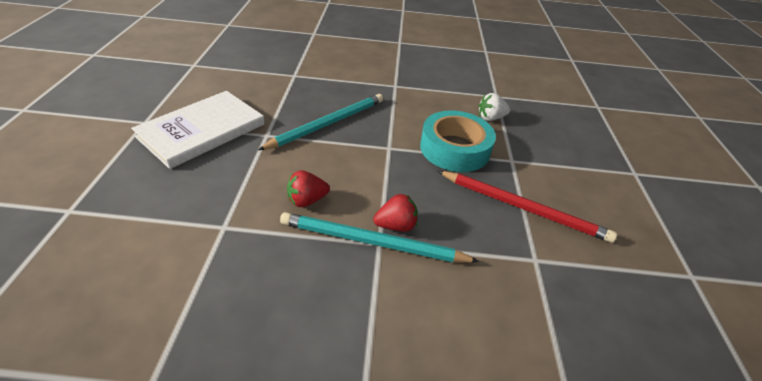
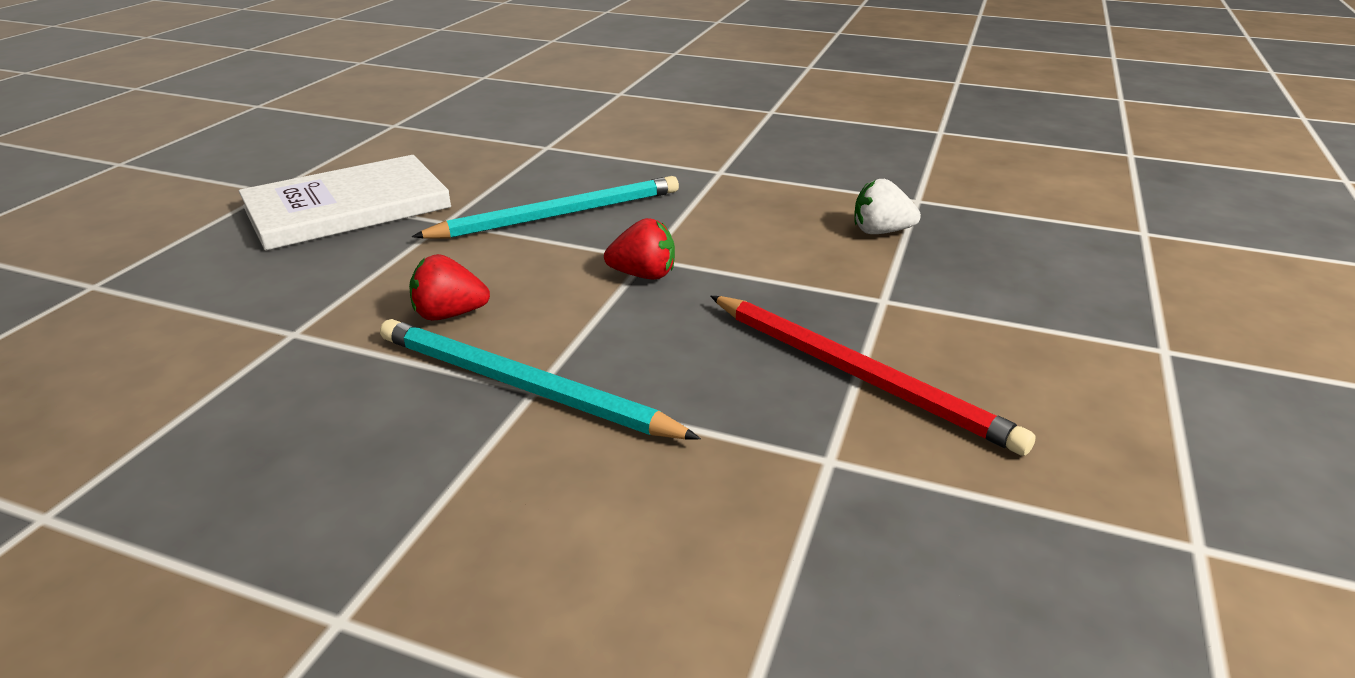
camera: 20 degrees right, 10 degrees down
(396, 225) = (582, 368): red strawberry -> red strawberry (643, 275)
(454, 148) = (774, 270): turquoise tape -> none

